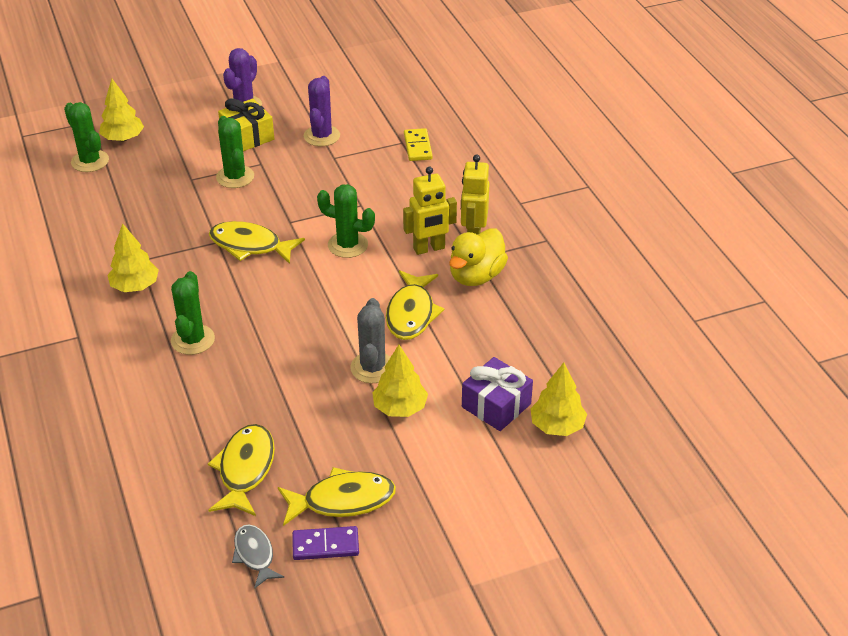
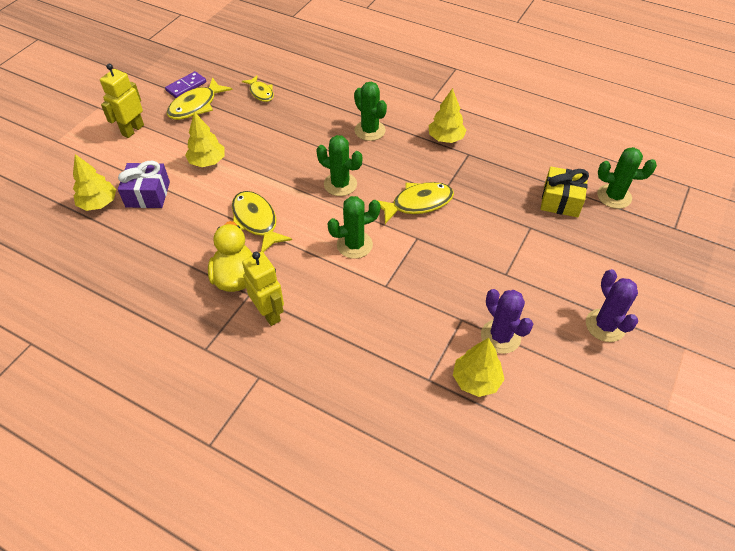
camera: 140 degrees right, 10 degrees up
(123, 138) = (629, 229): yellow tree -> yellow tree (476, 380)
(235, 177) = (505, 249): green cactus -> green cactus (340, 184)
(245, 469) = (261, 93): yellow fish -> yellow fish, size x0.63
(247, 136) = (553, 293): yellow gift -> yellow gift (561, 200)
(255, 555) = (216, 68): grey fish -> none
(372, 368) = (246, 174): grey cactus -> none
(417, 147) = (409, 383): yellow domino -> none
(429, 248) = (293, 279): yellow robot -> yellow robot (132, 130)

